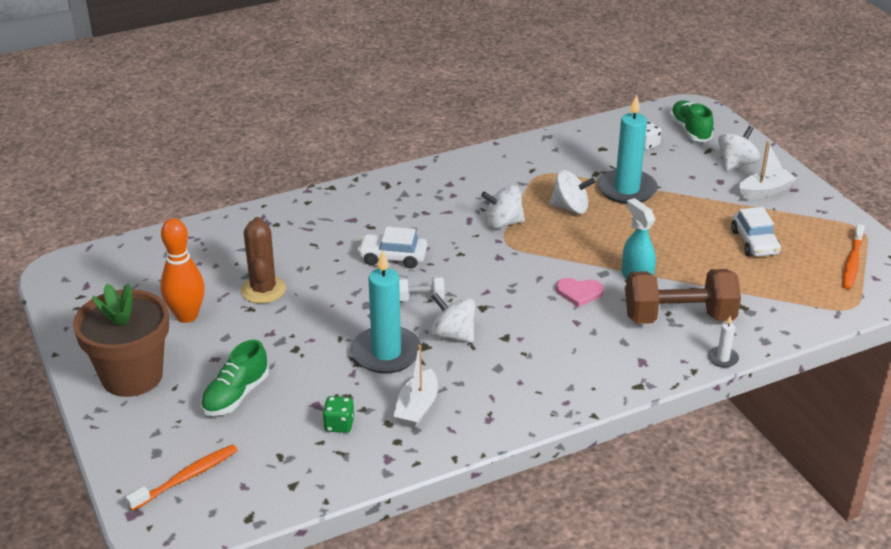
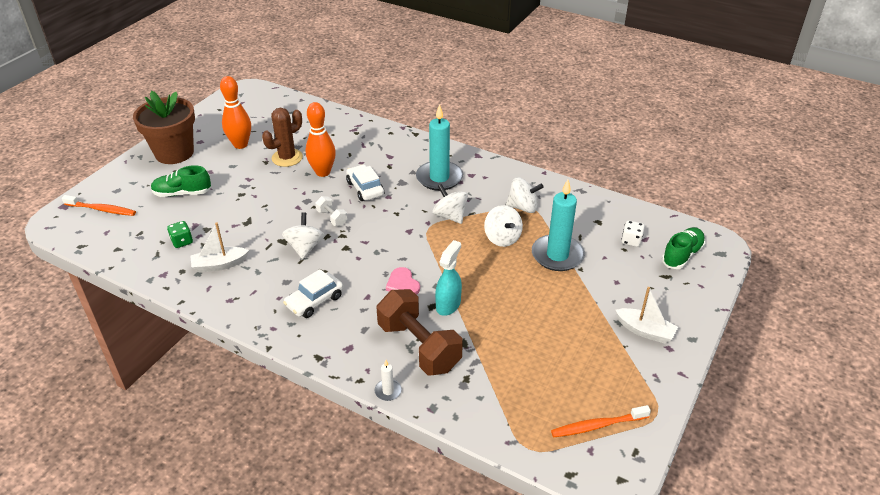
camera: 55 degrees right, 5 degrees up
(326, 274) = (323, 172): none -> orange bowling pin
(386, 353) = (264, 229): turquoise candle -> turquoise candle (439, 178)
(736, 164) = (665, 299): white spinning top -> white spinning top (523, 207)
(754, 242) = (562, 352): white car -> white car (314, 301)

